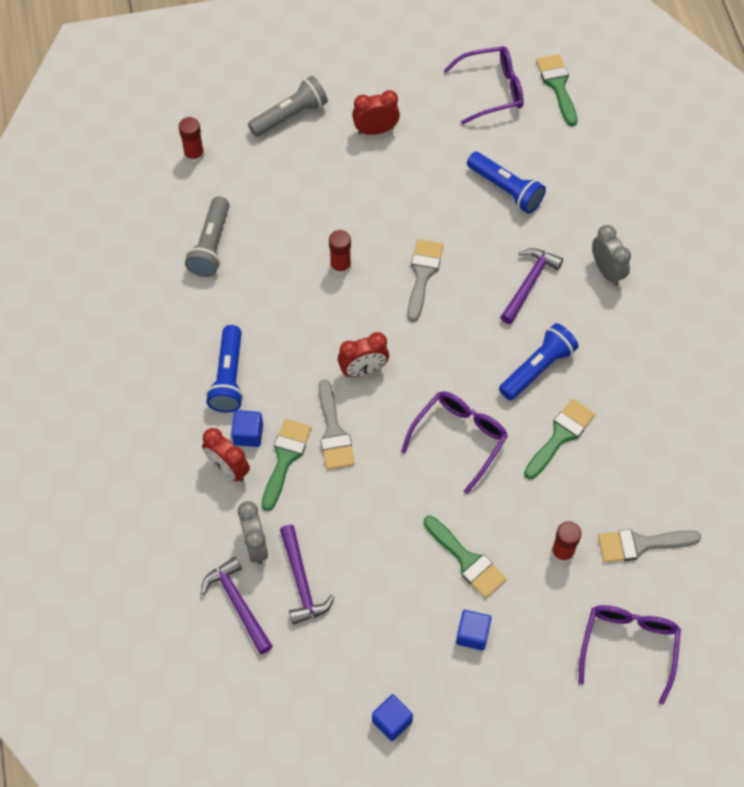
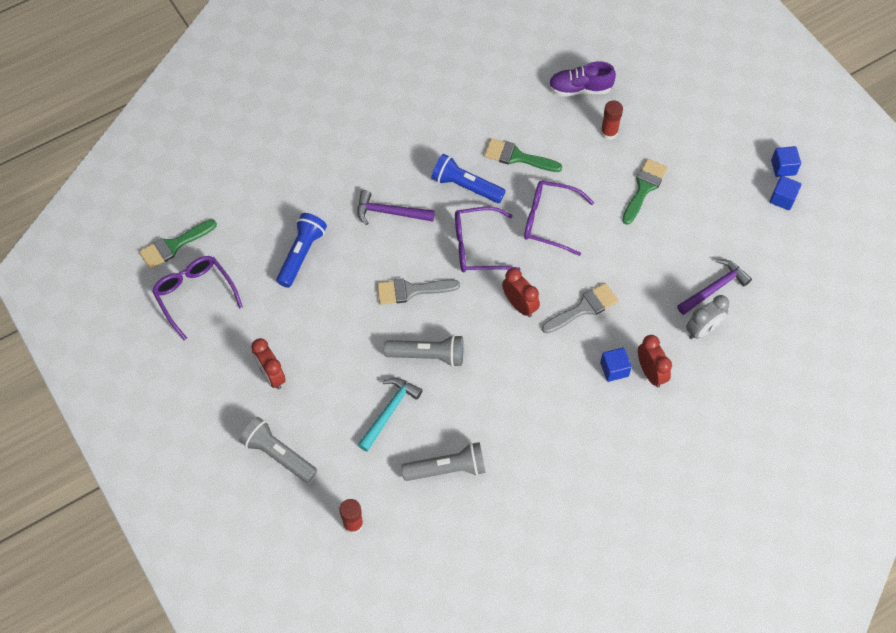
camera: 110 degrees left, 0 degrees up
(228, 469) = (650, 373): red clock -> red clock turned 45 degrees counterclockwise
(229, 377) = (570, 403): blue flashlight -> none
(238, 603) = (753, 324): purple hammer -> none
(285, 458) = (622, 334): green brush -> none
(293, 215) = (389, 411): none -> turquoise hammer
(340, 266) = (427, 355): red glue stick -> grey flashlight
(472, 634) = (696, 169): blue cube -> blue cube (783, 167)
(607, 271) = (357, 163): grey clock -> none
(628, 647) = (658, 79): purple glasses -> purple glasses (478, 246)
(640, 544) = (580, 89): grey brush -> purple shoe

